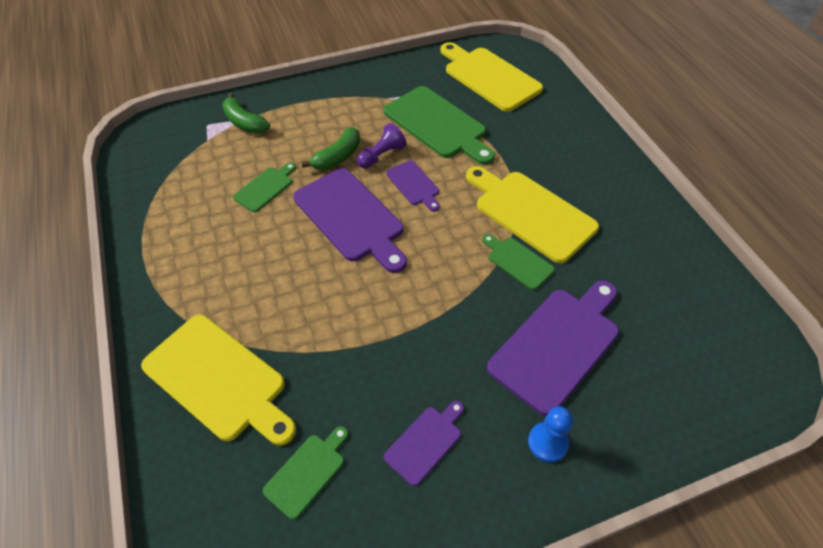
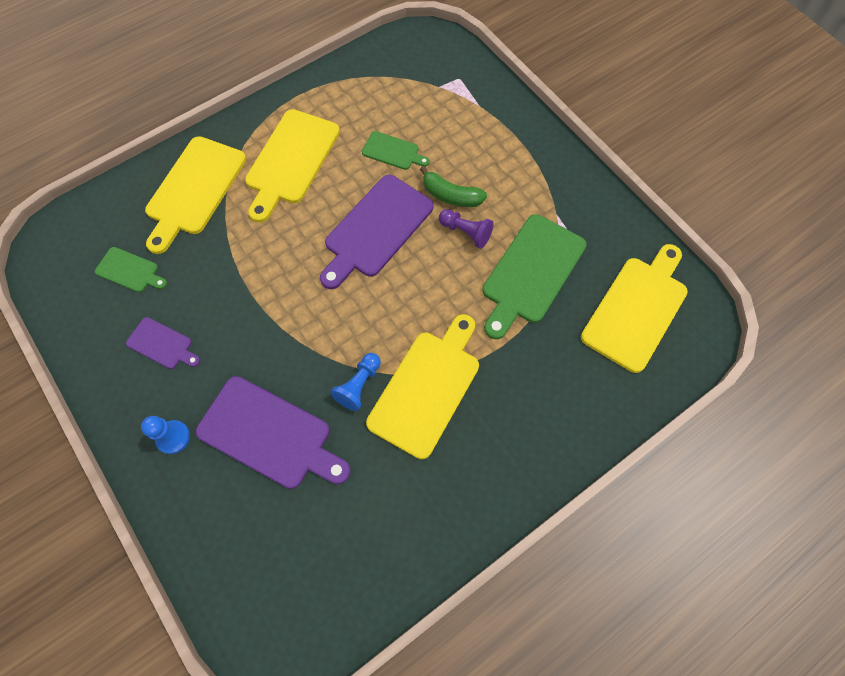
camera: 75 degrees right, 15 degrees up
(230, 274) = (291, 160): none -> yellow cutting board
(244, 123) = (472, 105): green banana -> none
(414, 184) = (434, 271): purple cutting board -> none
(518, 261) = (359, 385): green cutting board -> blue pawn

